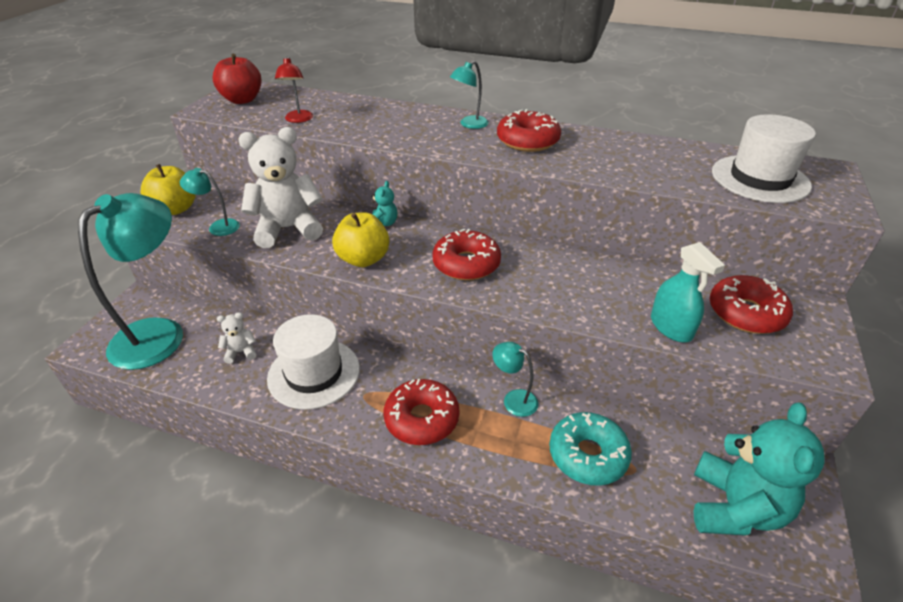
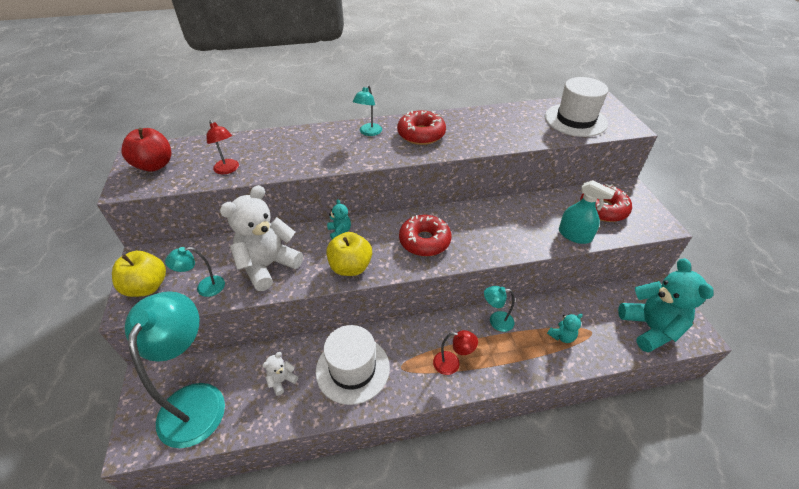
camera: 30 degrees left, 5 degrees up
(422, 419) = (452, 364): red donut -> red lamp
(588, 455) = (562, 336): turquoise donut -> turquoise teddy bear

